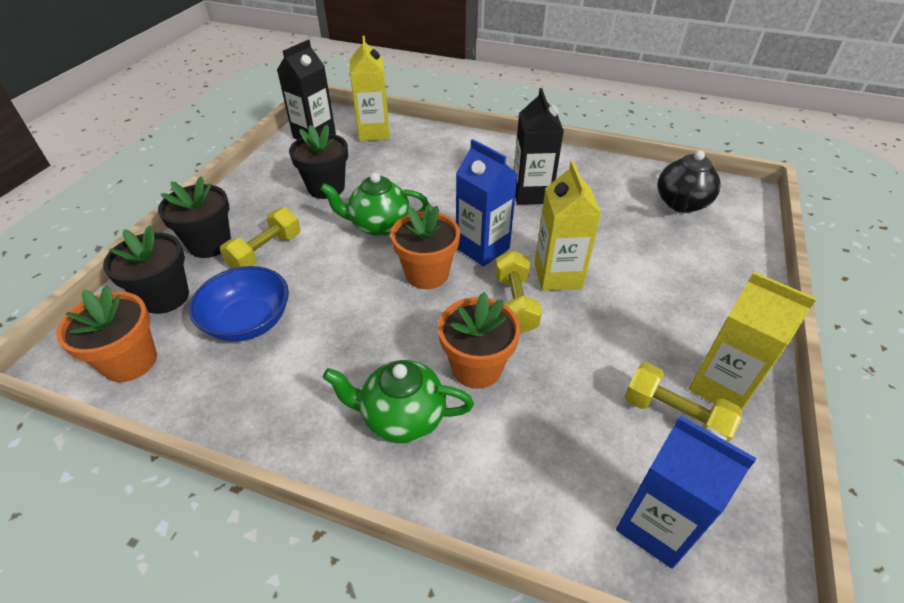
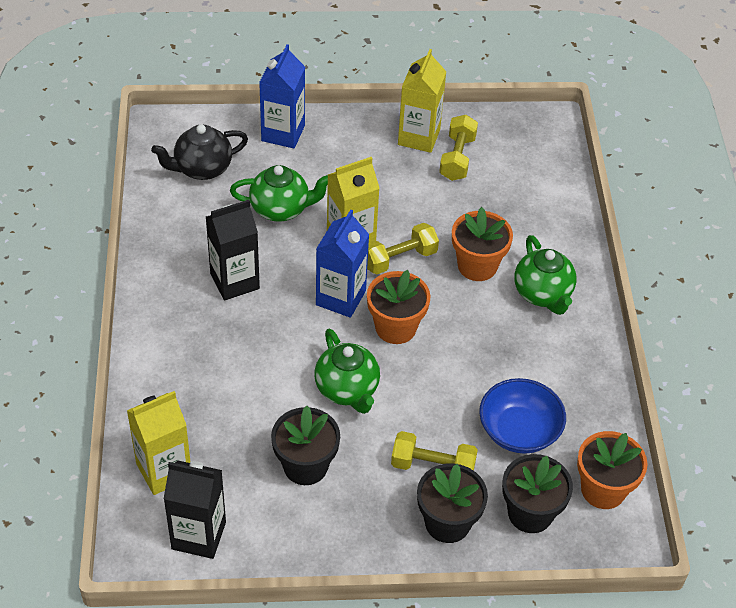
camera: 115 degrees left, 5 degrees up
(614, 239) = (281, 209): none -> green teapot
(655, 525) = (538, 161): blue carton -> blue carton (283, 133)
(681, 204) = (202, 168): black teapot -> black teapot turned 150 degrees clockwise

